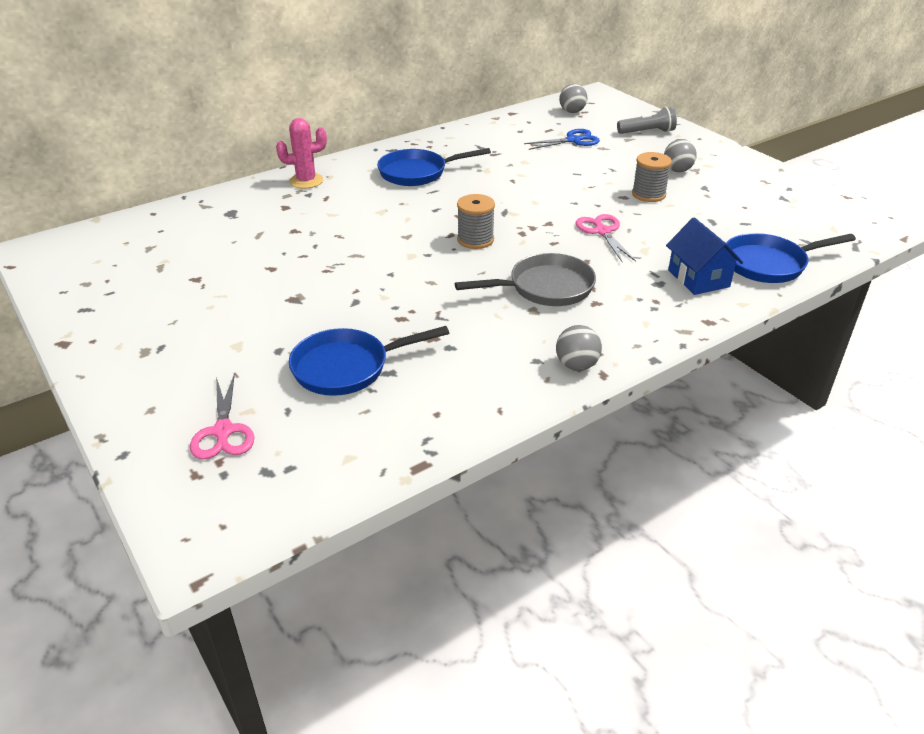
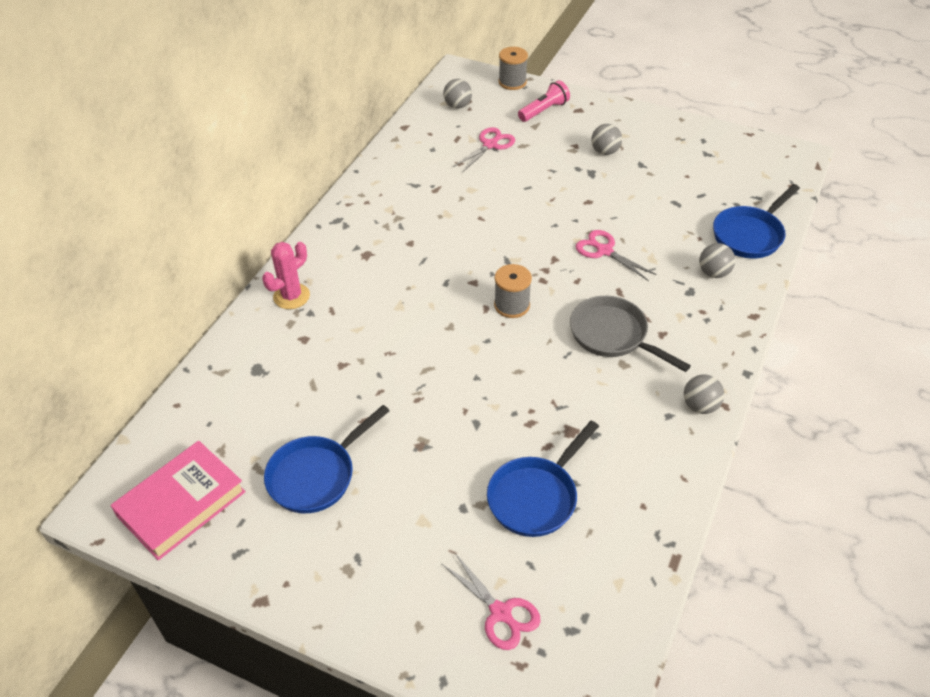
camera: 30 degrees left, 10 degrees up
(85, 267) = (181, 504): none -> pink book
(417, 173) = (388, 242): blue pan -> blue pan (316, 475)
(545, 288) = (612, 335): grey pan -> grey pan turned 90 degrees counterclockwise
(573, 140) = (490, 145): blue scissors -> pink scissors
(647, 132) = (544, 110): grey flashlight -> pink flashlight
(648, 194) = (605, 190): grey spool -> grey spool (512, 82)
(698, 278) = (713, 273): blue house -> grey ball

